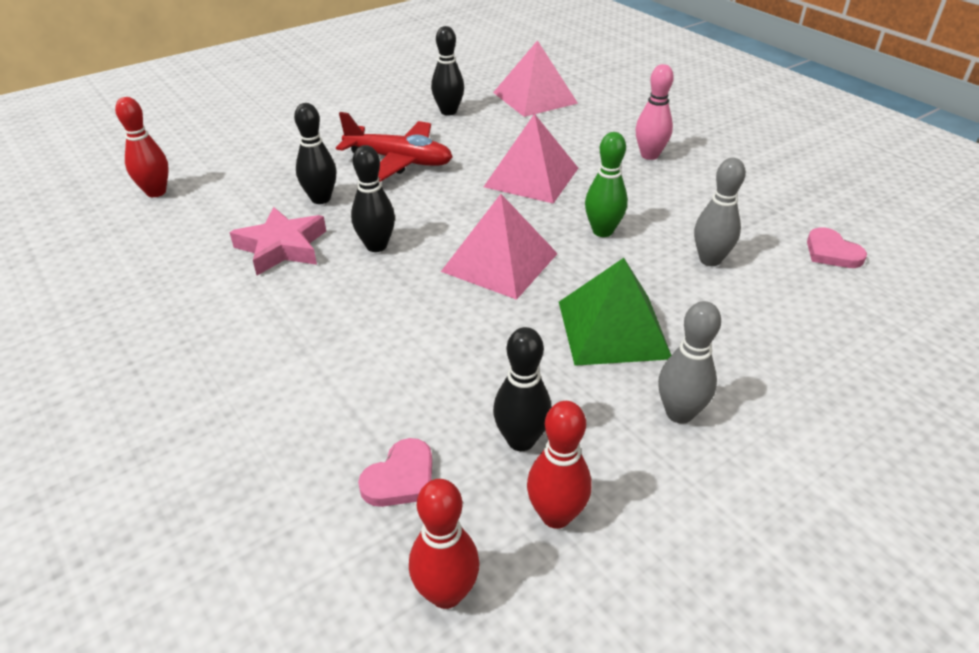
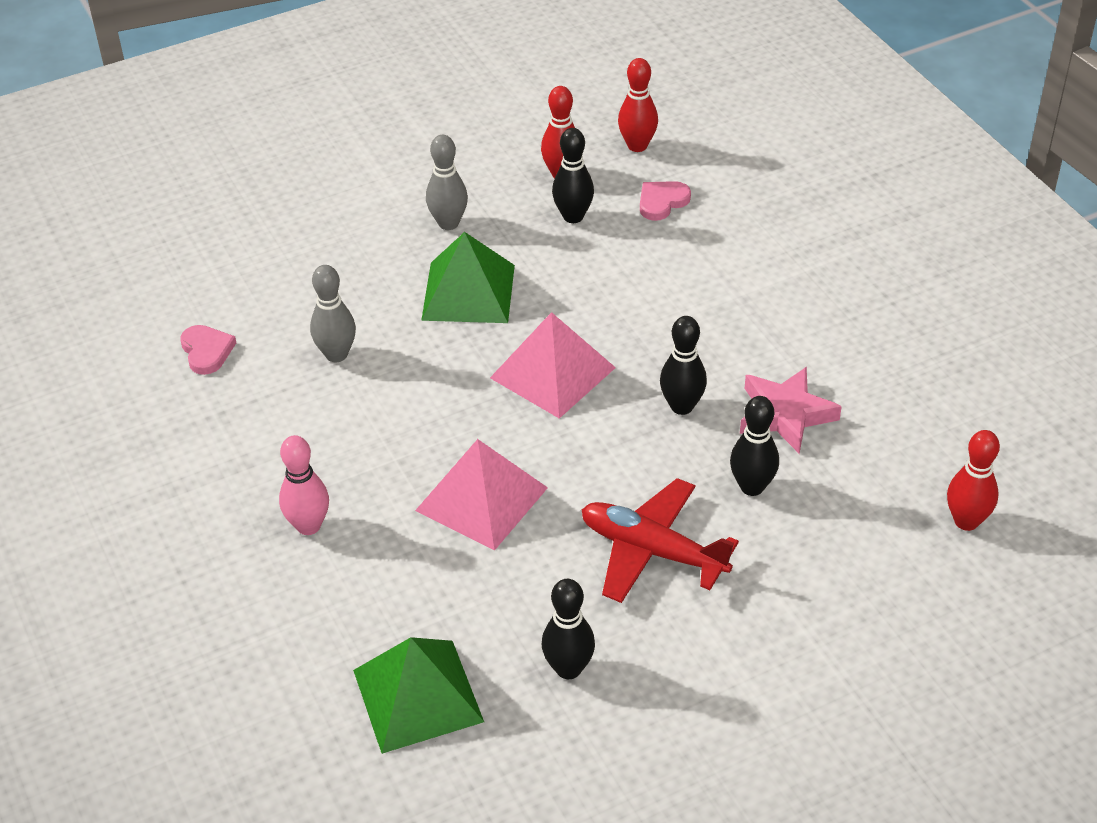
camera: 170 degrees left, 5 degrees up
(535, 97) = (417, 696): pink pyramid -> green pyramid
(602, 231) = (429, 402): green bowling pin -> none

